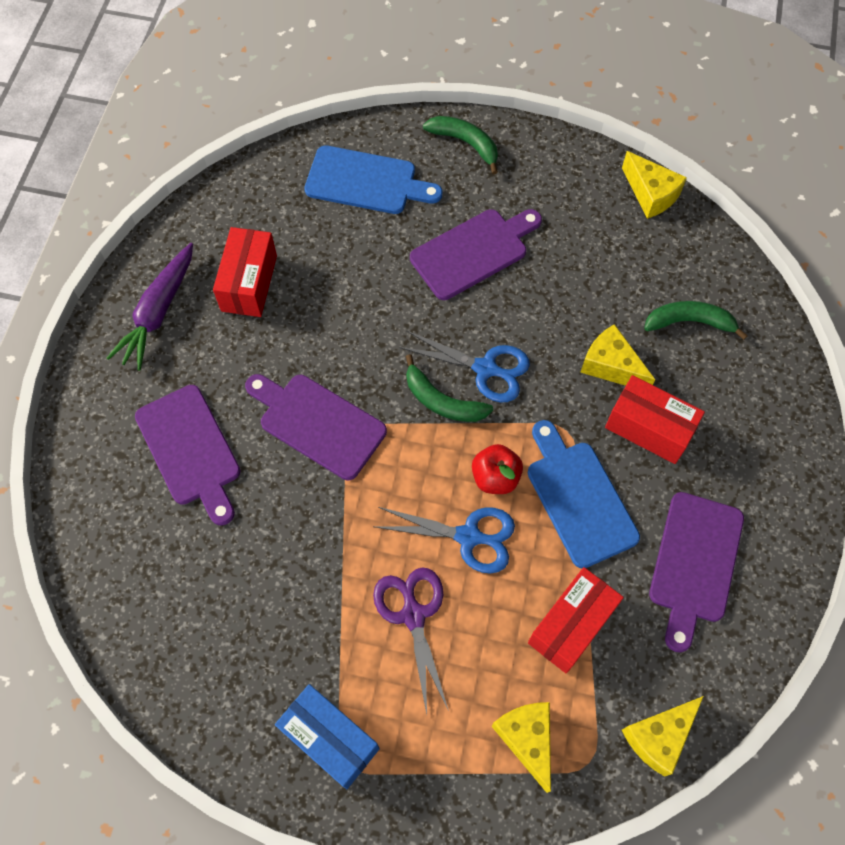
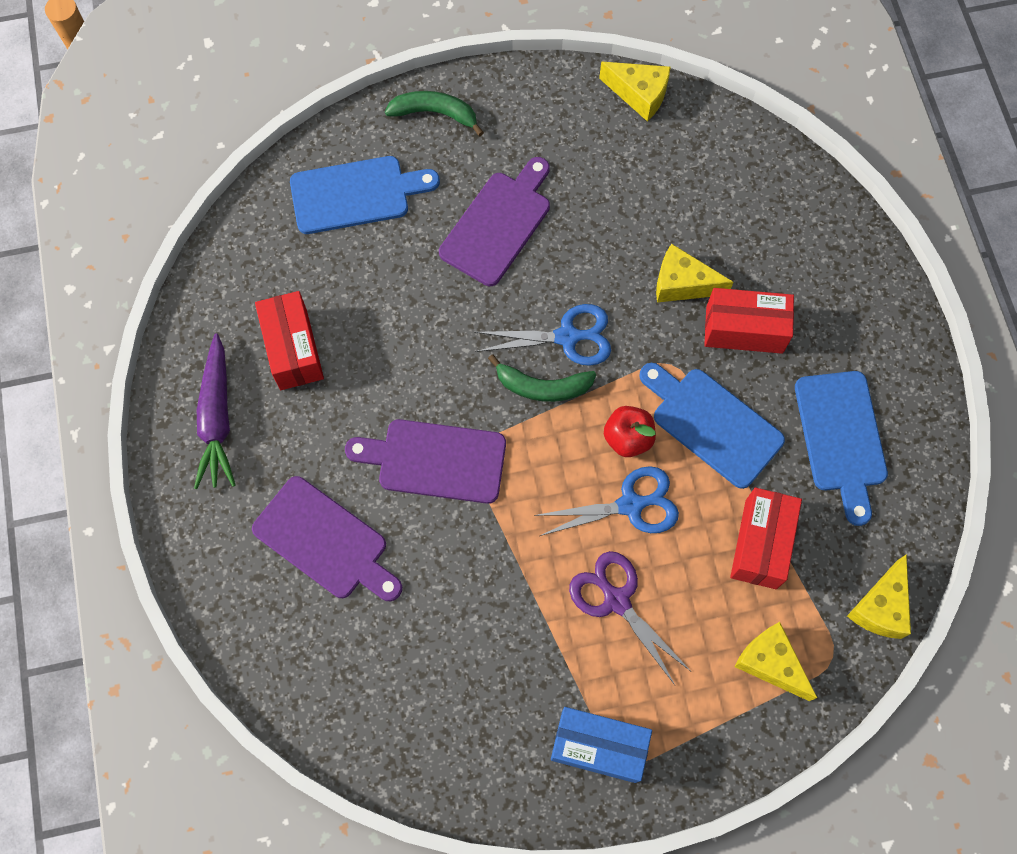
camera: 25 degrees left, 5 degrees up
(689, 322) = (734, 210): green banana -> none
(695, 563) = (841, 437): purple cutting board -> blue cutting board

